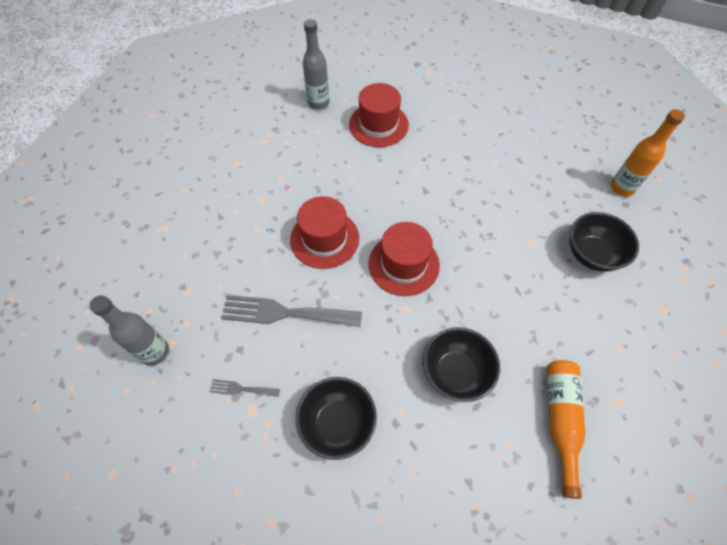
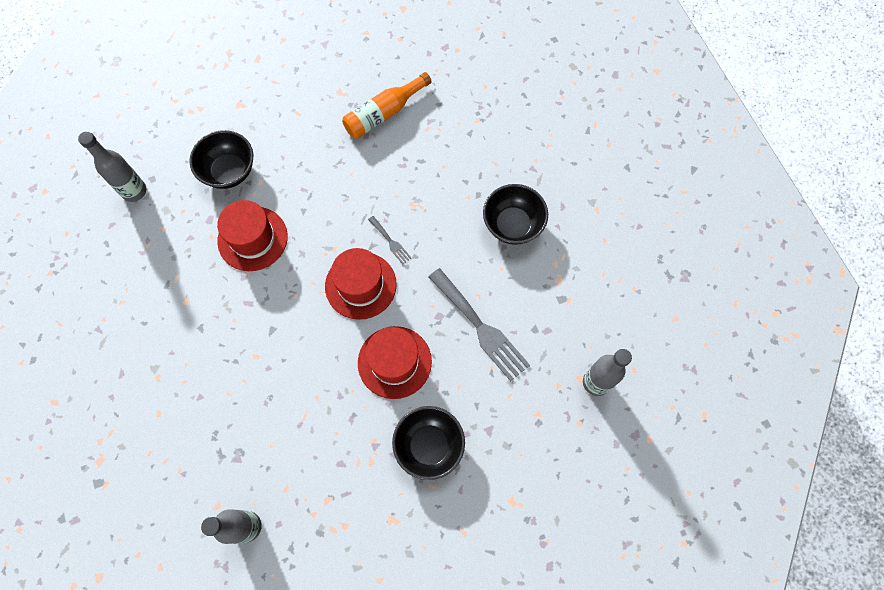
camera: 135 degrees left, 10 degrees up
(241, 389) = (555, 300): grey fork -> grey fork (390, 242)
(378, 125) = (226, 438): red hat -> red hat (252, 238)
(455, 373) = (411, 187): black bowl -> black bowl (429, 445)
(622, 188) = (134, 191): orange bottle -> grey bottle

